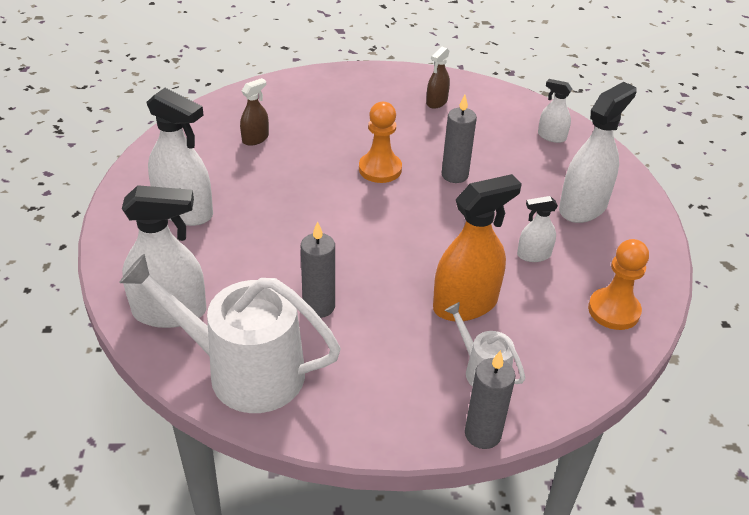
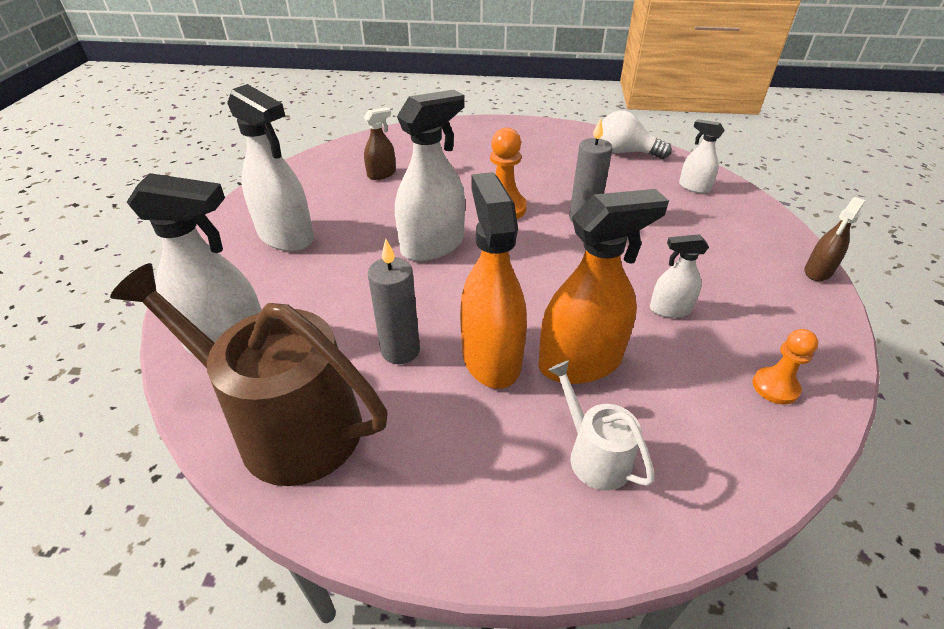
camera: 10 degrees right, 0 degrees up
(244, 371) = (286, 424): white watering can -> brown watering can
(394, 306) = (491, 357): none -> orange spray bottle
(436, 102) = (573, 151): brown spray bottle -> brown spray bottle (818, 271)
(482, 434) = (585, 555): grey candle -> none
(487, 101) = (626, 152): none -> white light bulb
(583, 207) = (730, 260): white spray bottle -> white spray bottle (433, 245)
(613, 310) = (775, 387): orange pawn -> orange pawn, size x0.65

